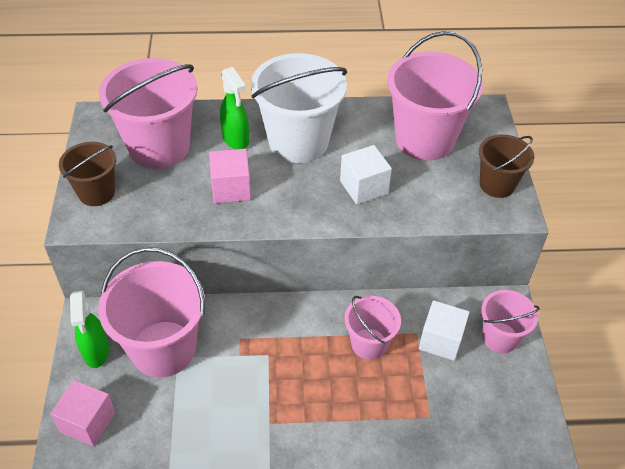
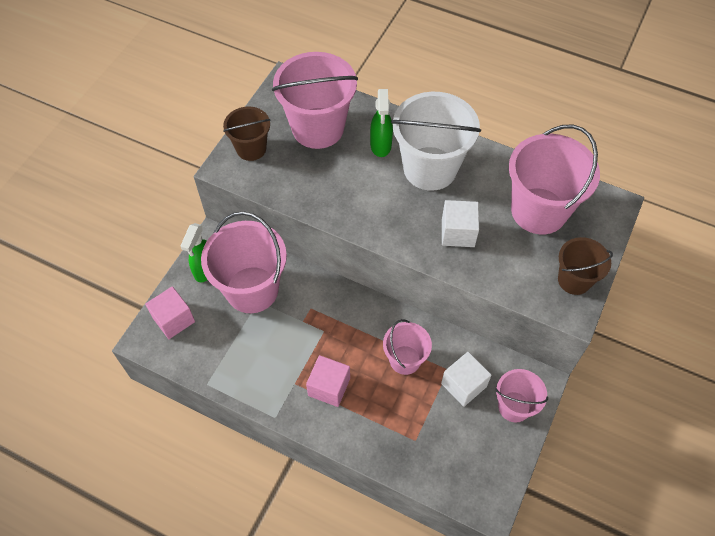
camera: 30 degrees right, 10 degrees up
(231, 188) = (352, 188): pink cube -> pink cube (329, 387)

